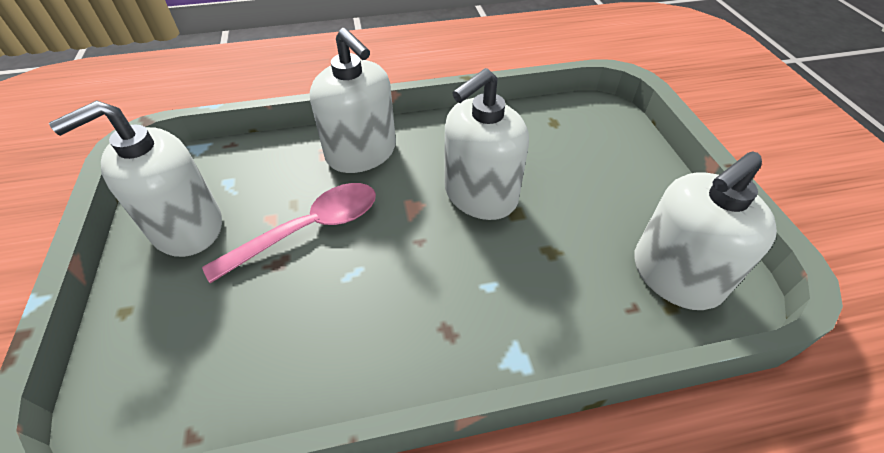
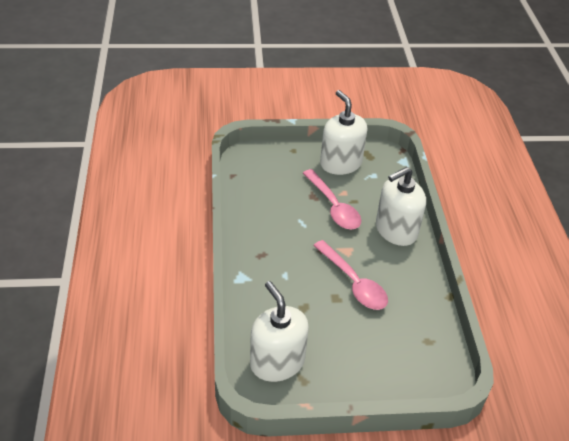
camera: 95 degrees right, 5 degrees down
(480, 195) = (353, 282): white soap dispenser -> pink spoon

